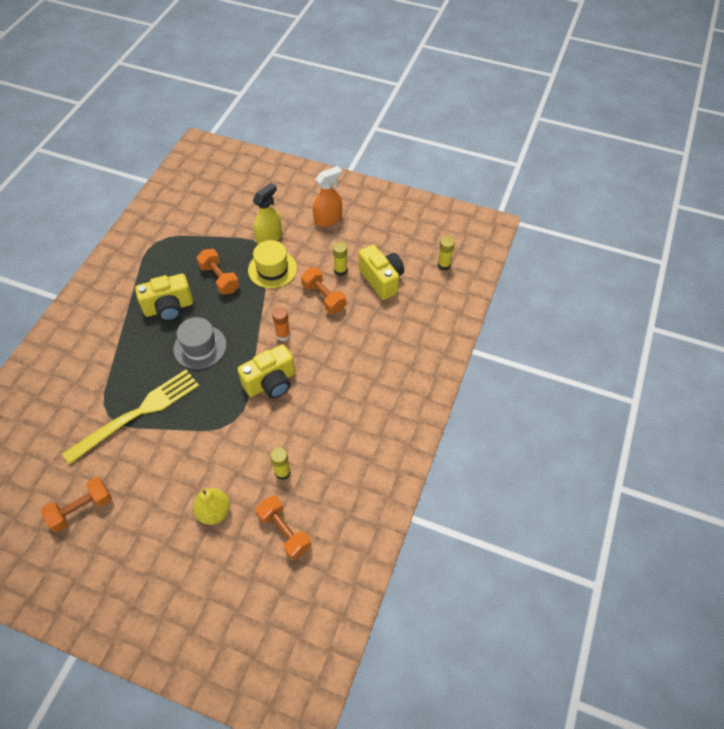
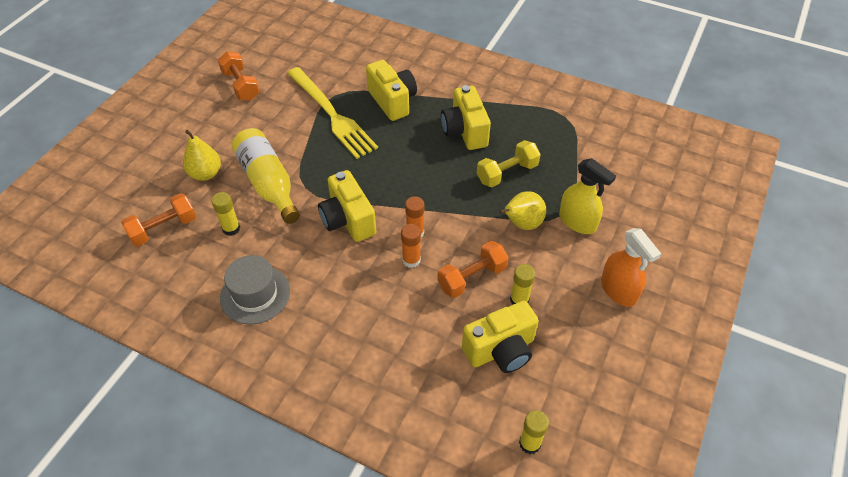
camera: 95 degrees right, 5 degrees down
(123, 365) = (392, 101): none -> yellow camera
(200, 347) = (407, 158): grey hat -> grey hat (255, 294)
(219, 278) = (507, 173): orange dumbbell -> yellow dumbbell
(228, 452) = (268, 183): none -> yellow bottle
(272, 269) = (522, 224): yellow hat -> yellow pear
(310, 335) = (411, 260): none -> orange glue stick

